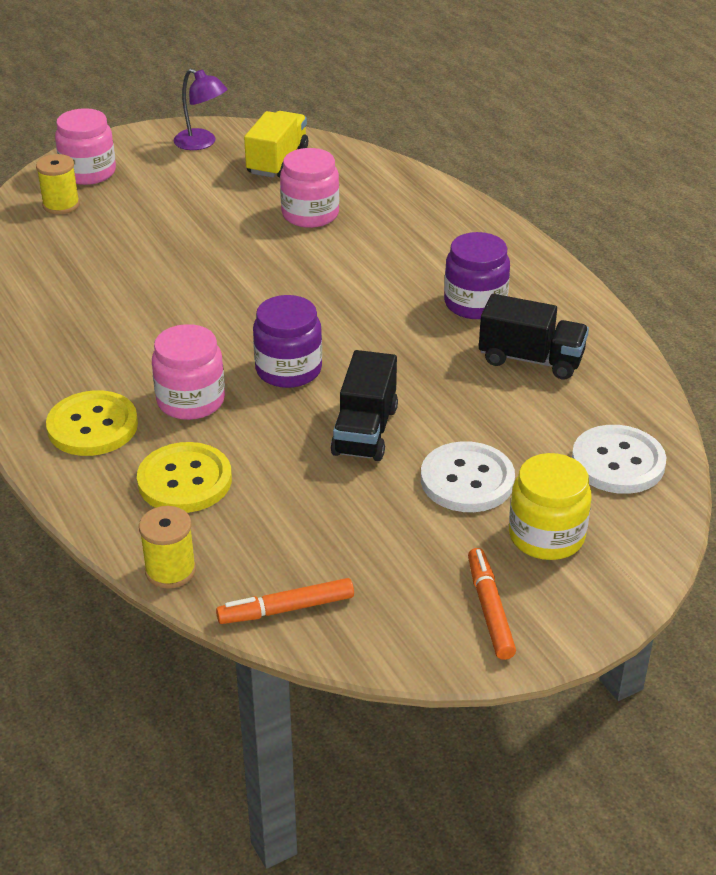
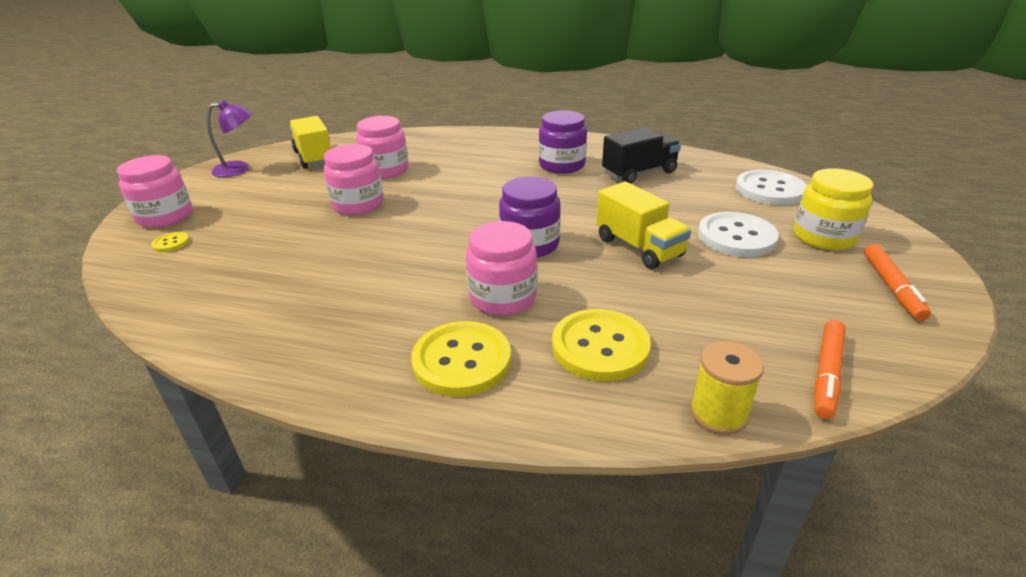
camera: 45 degrees left, 5 degrees down
(61, 205) = (171, 243): yellow spool -> yellow button
(231, 243) = (358, 204): none -> pink jar
(365, 431) = (638, 247): black truck -> yellow truck
(489, 609) = (892, 287): orange marker -> orange marker turned 120 degrees counterclockwise

